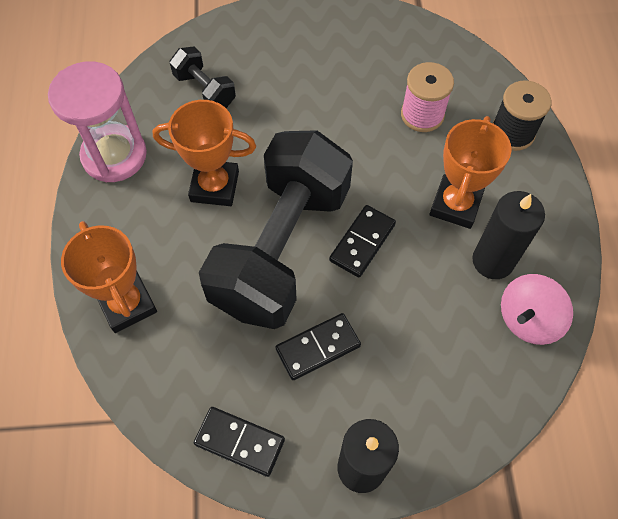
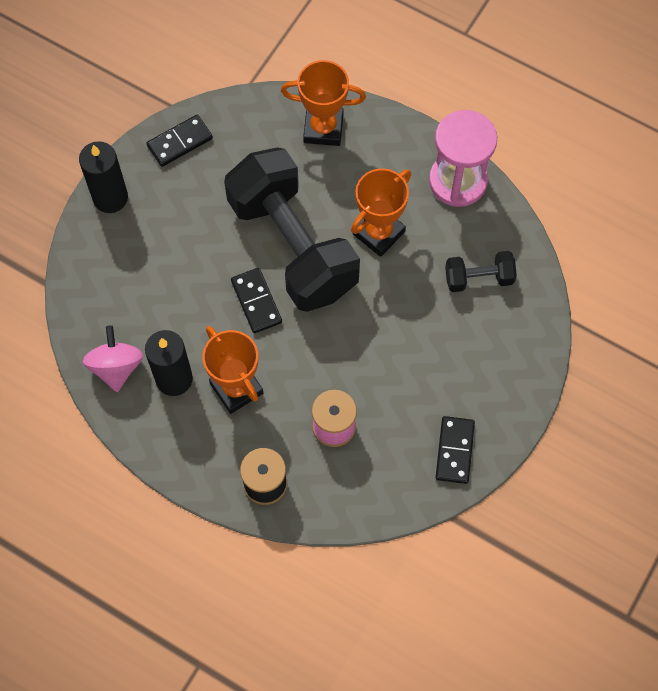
camera: 125 degrees right, 5 degrees up
(318, 347) = (203, 222): black domino -> black domino (455, 451)

